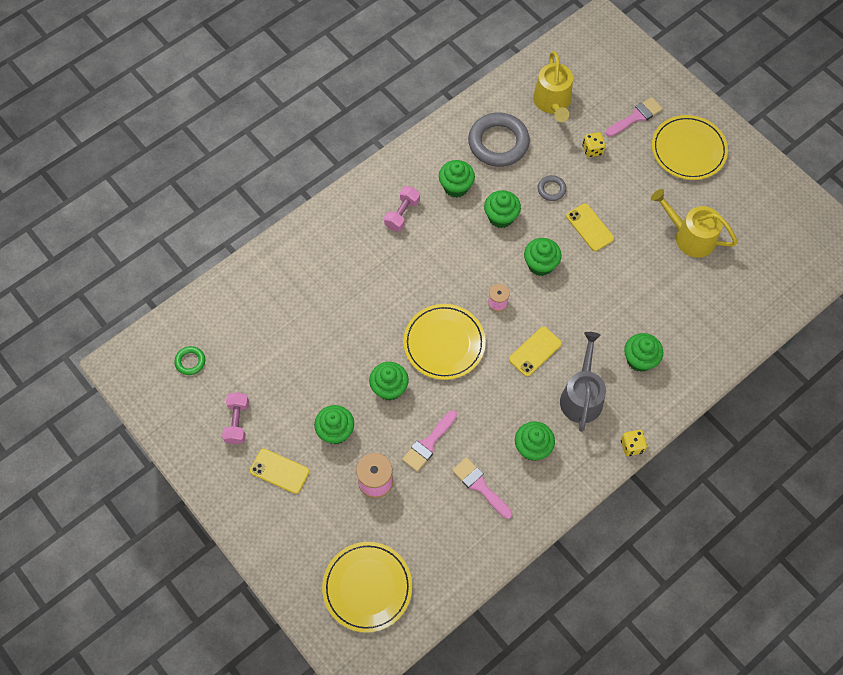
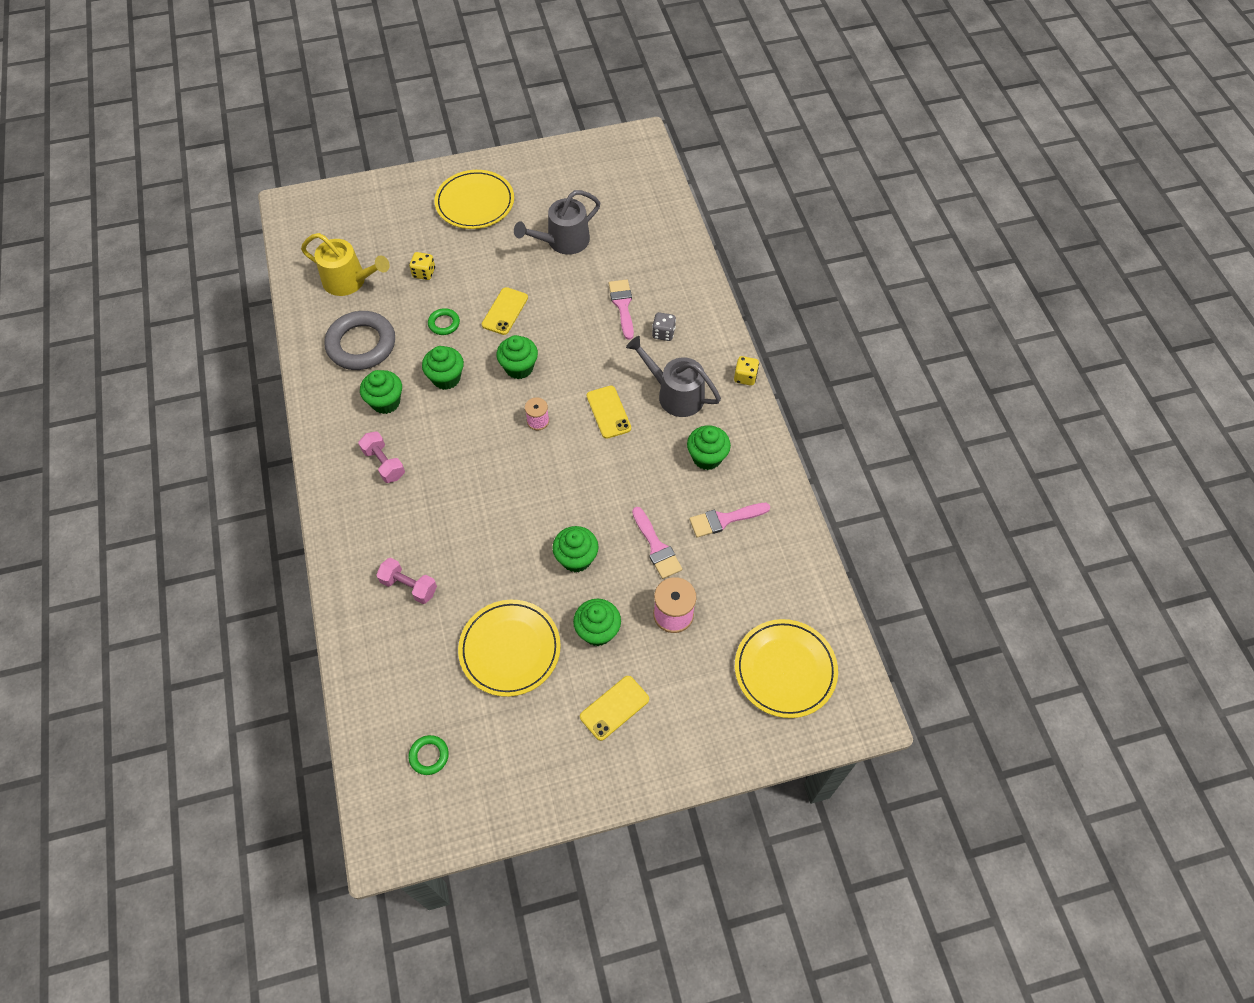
camera: 65 degrees left, 5 degrees down
(237, 422) = (533, 731): pink dumbbell -> pink dumbbell (409, 586)
(444, 343) = (555, 487): yellow plate -> yellow plate (510, 649)
(551, 189) = (444, 323): grey ring -> green ring
(589, 227) = (505, 311): yellow phone -> yellow phone turned 60 degrees counterclockwise
(636, 117) = (413, 224): pink brush -> pink brush (622, 305)
(639, 359) = (663, 333): green cupcake -> grey dice
(690, 236) = (563, 241): yellow watering can -> grey watering can

